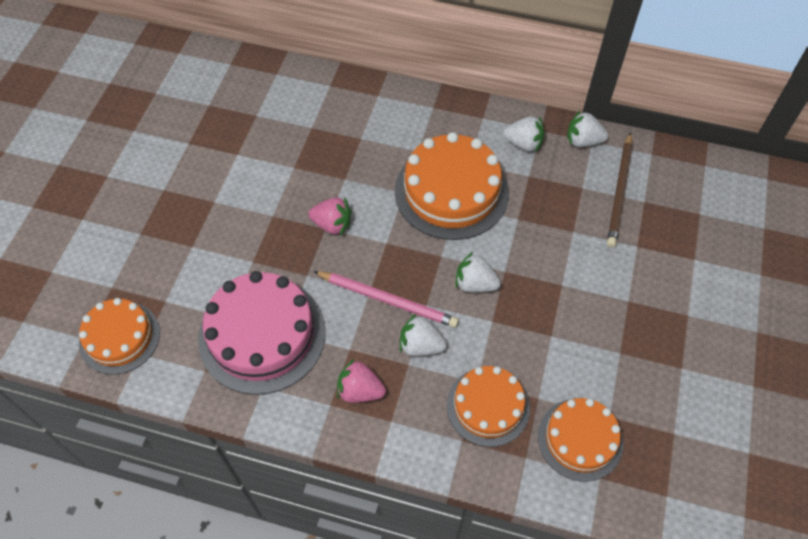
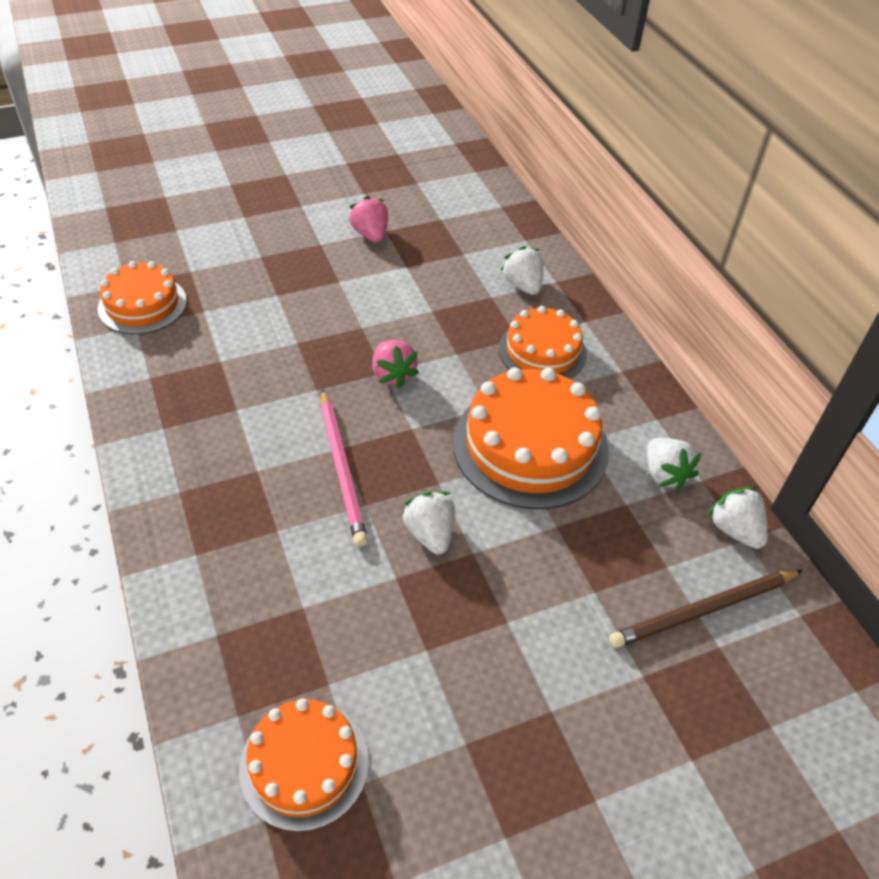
camera: 50 degrees right, 10 degrees down
(262, 335) = (220, 395): pink cake -> none
(360, 391) = (213, 507): pink strawberry -> pink strawberry (371, 235)
(420, 346) = (309, 528): white strawberry -> white strawberry (523, 285)
(488, 406) = (279, 636): orange cake -> orange cake (542, 351)

